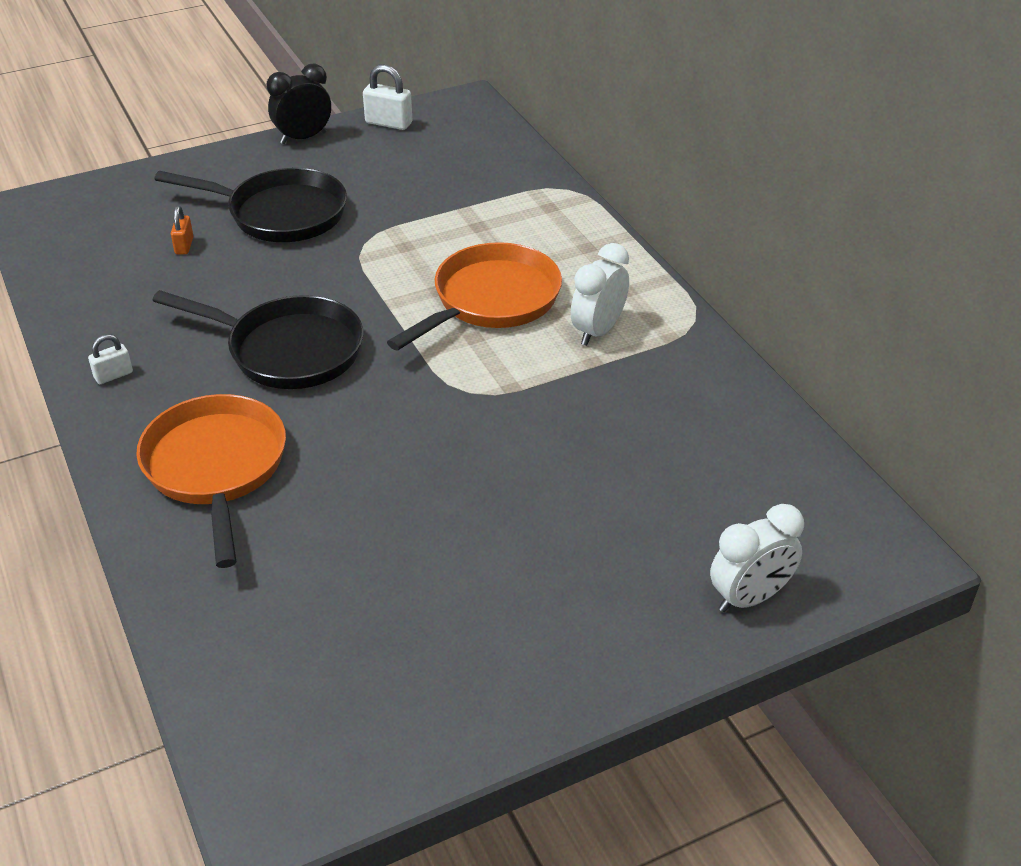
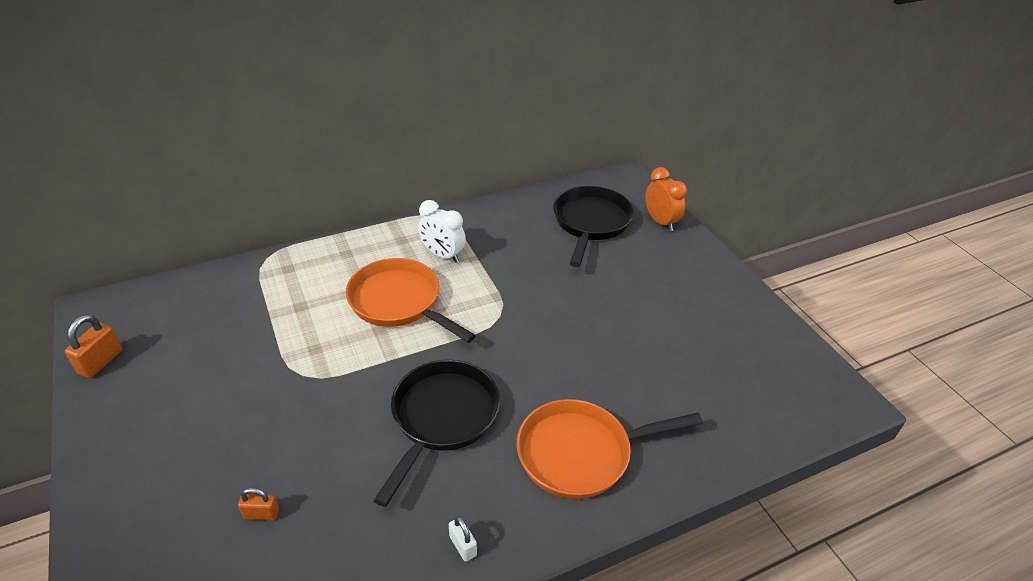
camera: 90 degrees left, 0 degrees up
(280, 214) = (232, 437): black pan -> black pan (591, 223)
(303, 138) = (92, 427): black clock -> none
(388, 123) = (101, 362): white padlock -> orange padlock
(749, 598) = (660, 222): white clock -> orange clock

